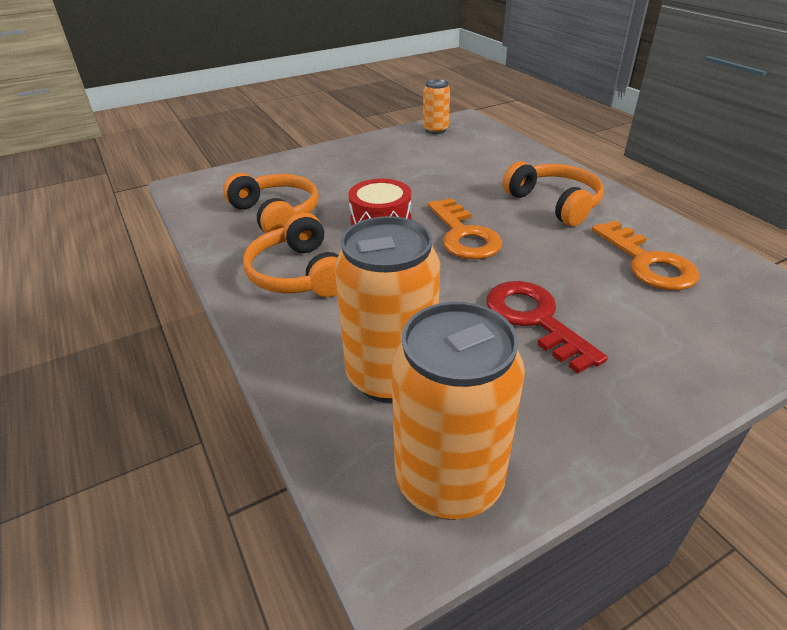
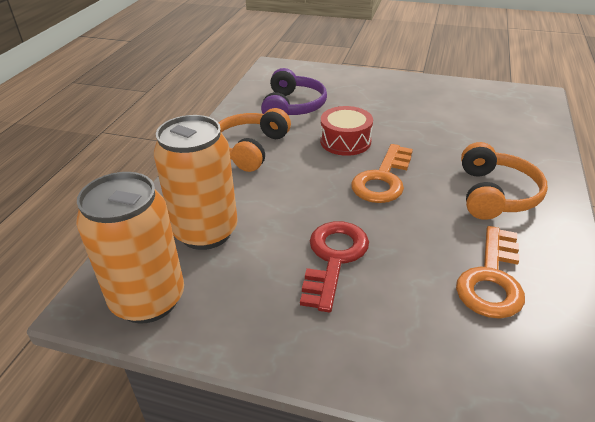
camera: 45 degrees right, 0 degrees up
(276, 214) = (292, 106): orange headphones -> purple headphones
(435, 130) = (496, 93): orange can -> none

